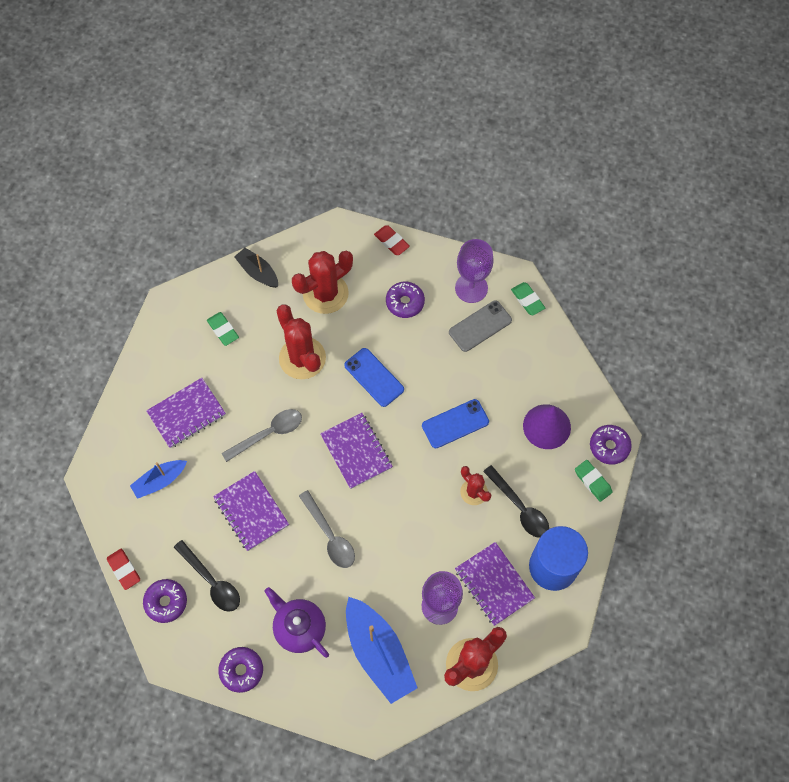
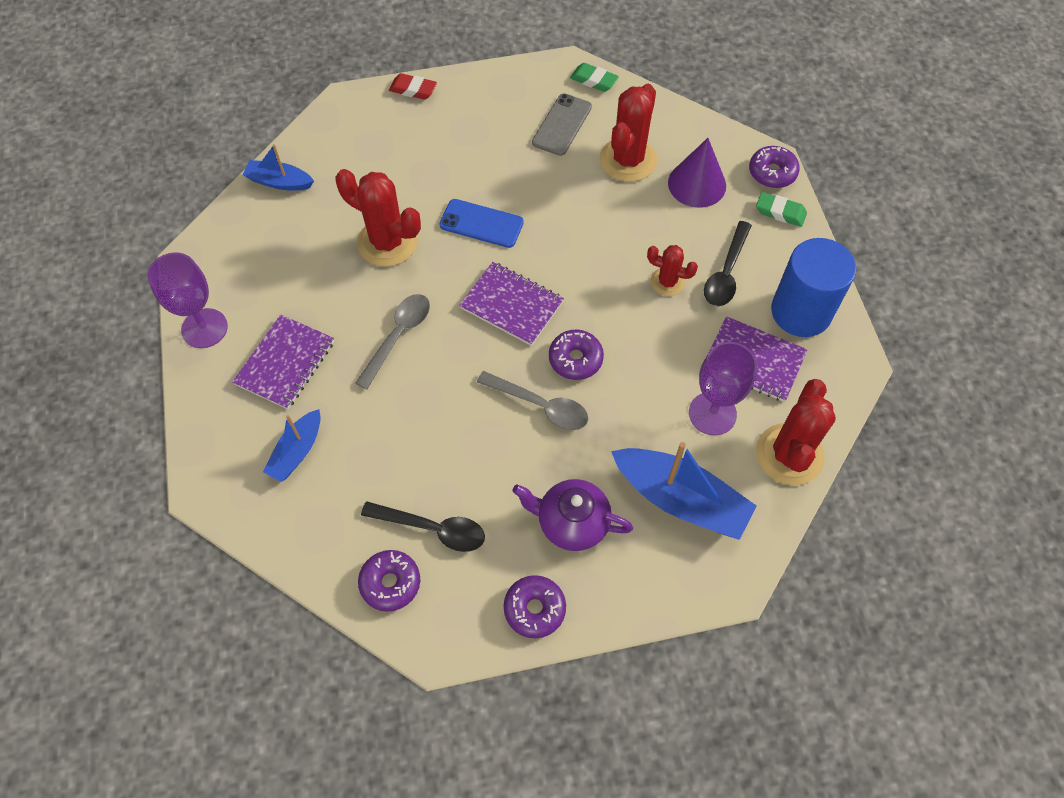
camera: 30 degrees left, 5 degrees down
(124, 570) = (313, 575): red eraser -> none
(223, 330) = (275, 257): green eraser -> none
(251, 511) = (431, 428): purple notebook -> none
(258, 272) = (279, 182): black boat -> blue boat
(325, 293) = (372, 168): red cactus -> red cactus (628, 160)
(405, 302) = (466, 138): purple donut -> purple donut (575, 359)
(455, 424) = (601, 226): blue phone -> none
(471, 288) = (528, 95): purple goblet -> purple goblet (204, 328)
(520, 508) = (726, 273): black spoon -> black spoon turned 90 degrees clockwise

